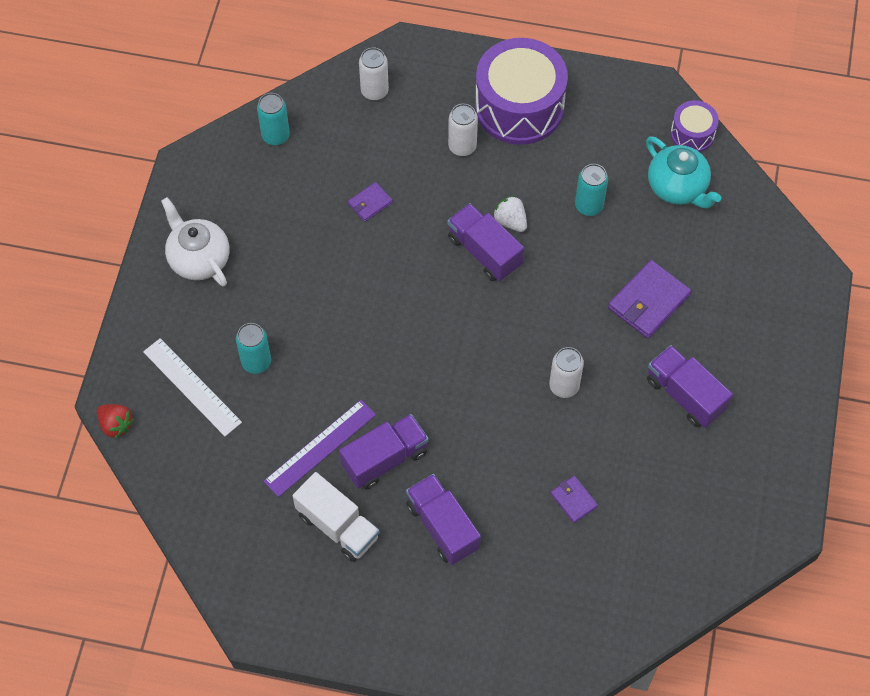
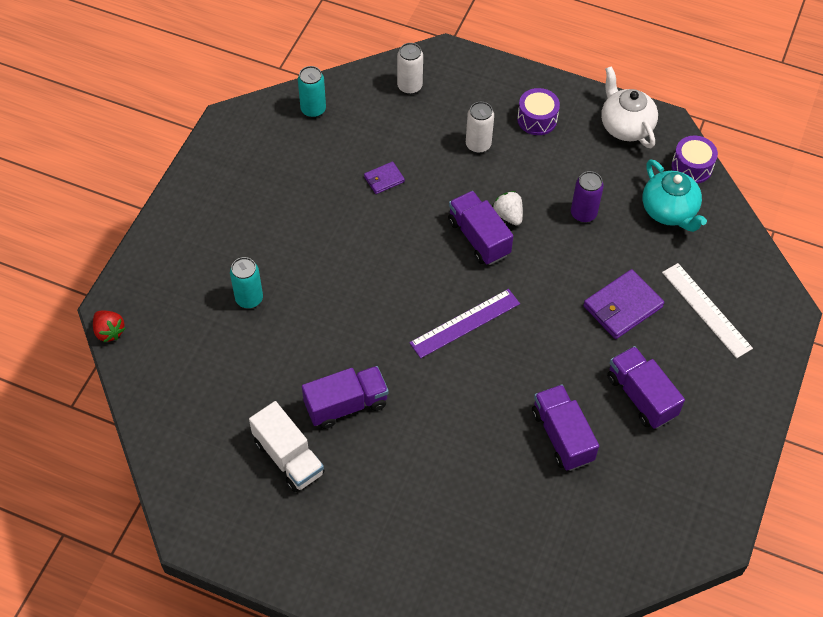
camera: 10 degrees right, 5 degrees down
(192, 387) = (186, 310): white ruler -> white ruler (706, 310)
(198, 259) = (219, 201): white teapot -> white teapot (625, 126)
(320, 448) = (289, 384): purple ruler -> purple ruler (465, 323)
(442, 526) = (386, 476): purple truck -> purple truck (562, 436)
(519, 106) = (537, 119): purple drum -> purple drum, size x0.49
(564, 386) = (527, 368): white can -> none
(573, 500) = (515, 474): purple wallet -> none
(589, 206) = (583, 214): turquoise can -> purple can

